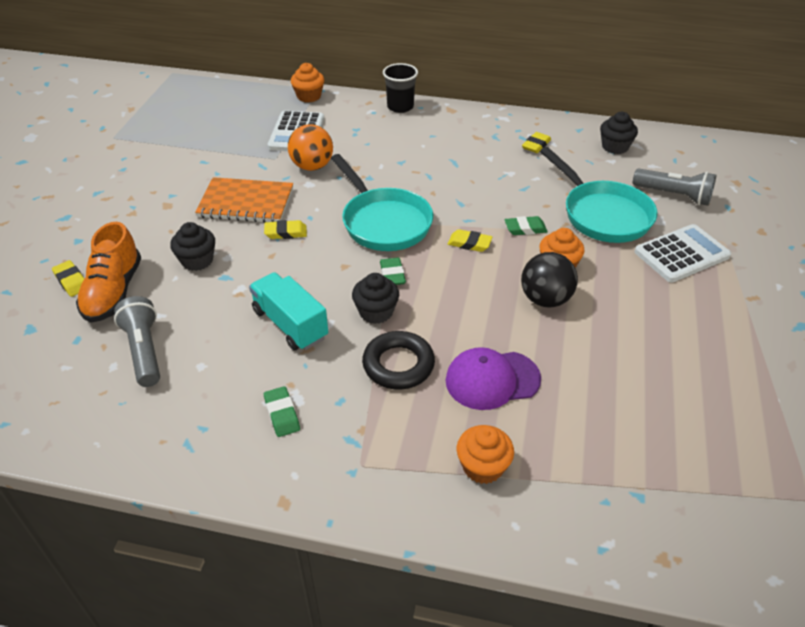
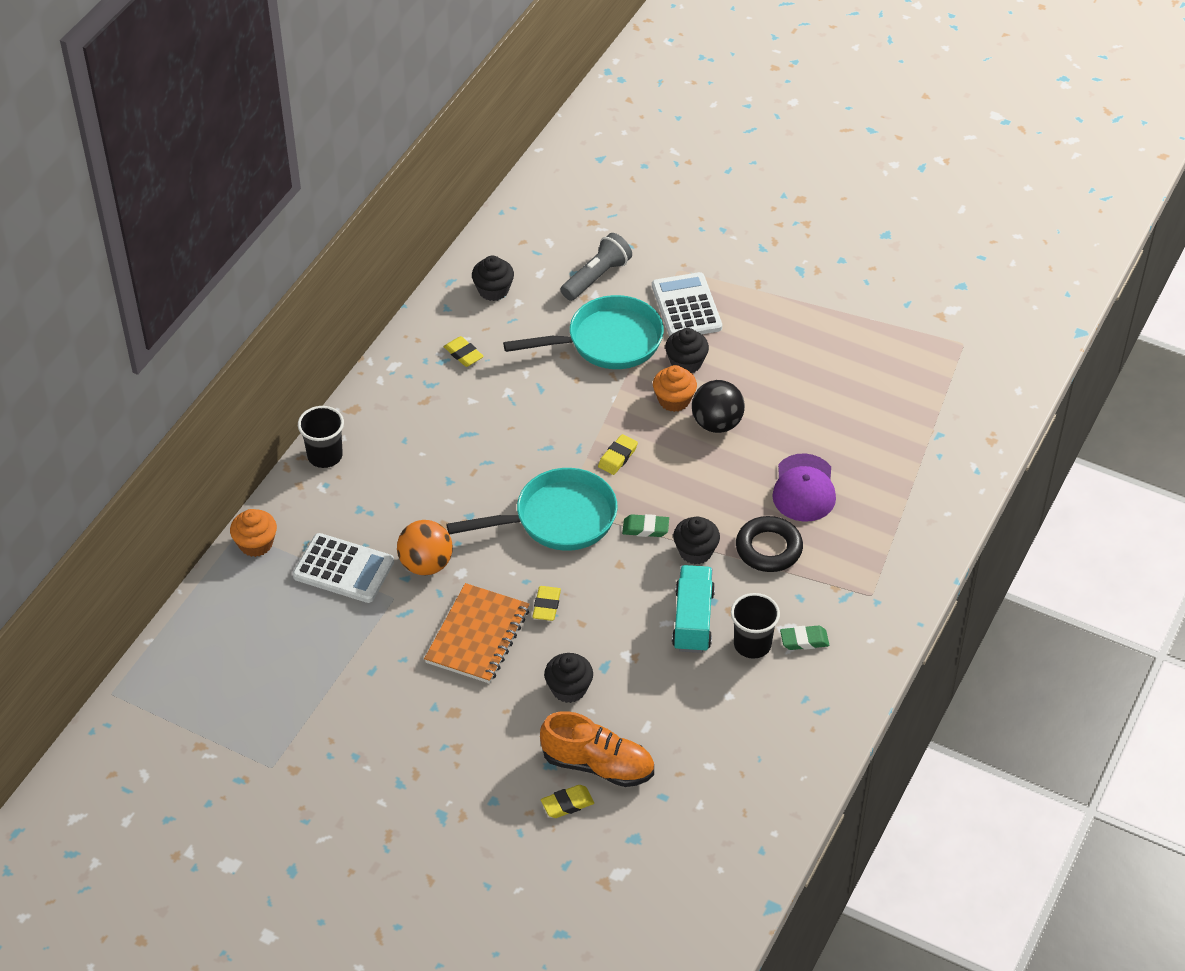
camera: 75 degrees left, 5 degrees up
(144, 350) = (695, 739): grey flashlight -> none
(268, 373) = (752, 644): none -> black cup
(290, 324) = (693, 620): turquoise truck -> turquoise truck turned 120 degrees clockwise
(482, 467) = (891, 518): orange cupcake -> none
(525, 229) = (609, 407): green eraser -> none
(610, 266) = (686, 363): none -> black cupcake

